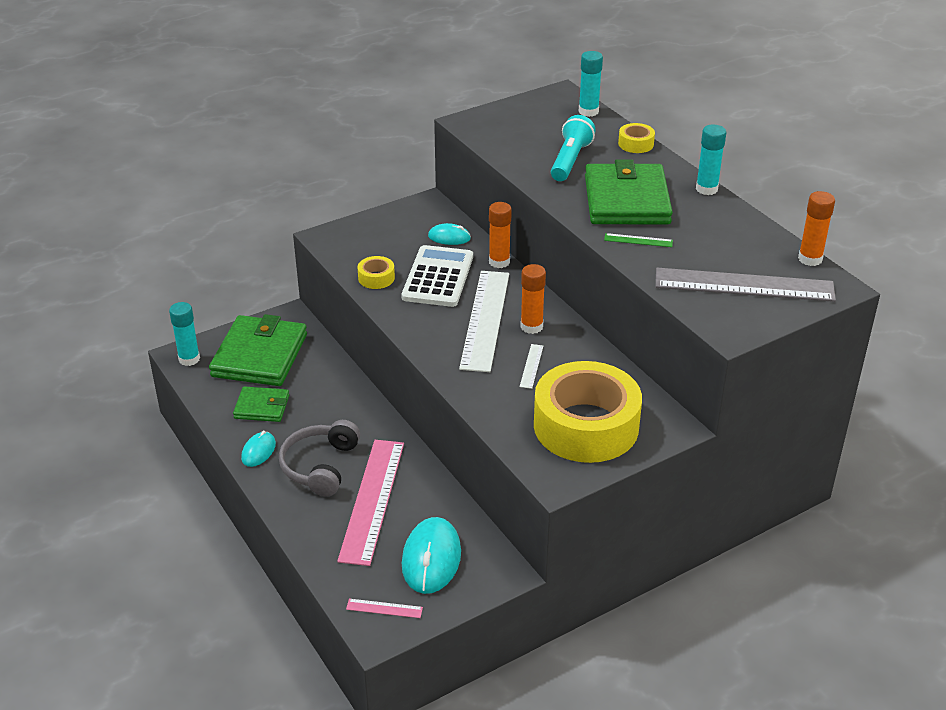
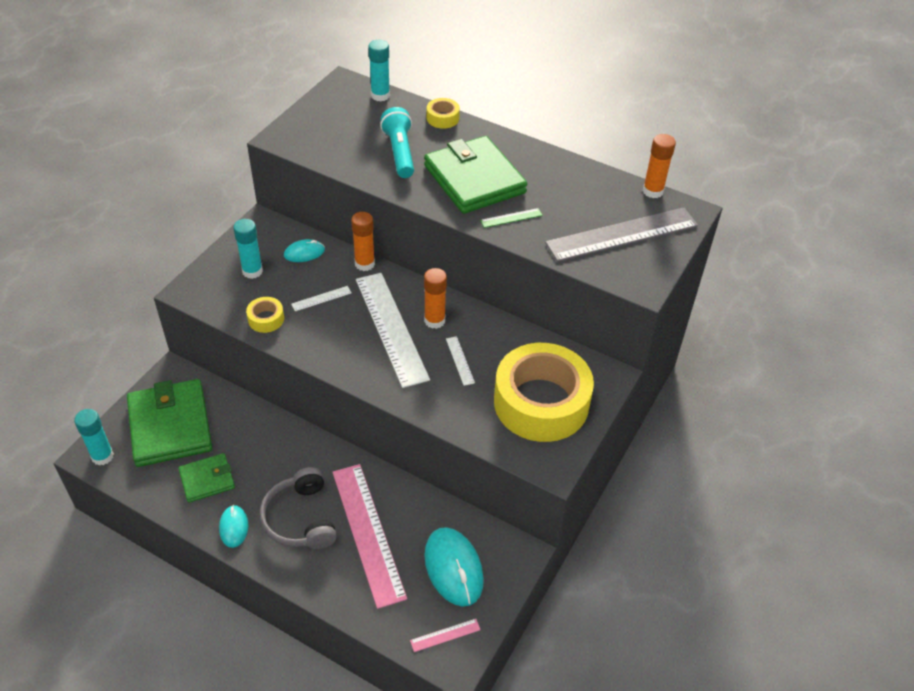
camera: 30 degrees left, 10 degrees up
(438, 277) = (321, 298): white calculator -> white ruler
(706, 189) = (530, 147): turquoise glue stick -> turquoise glue stick (252, 271)

